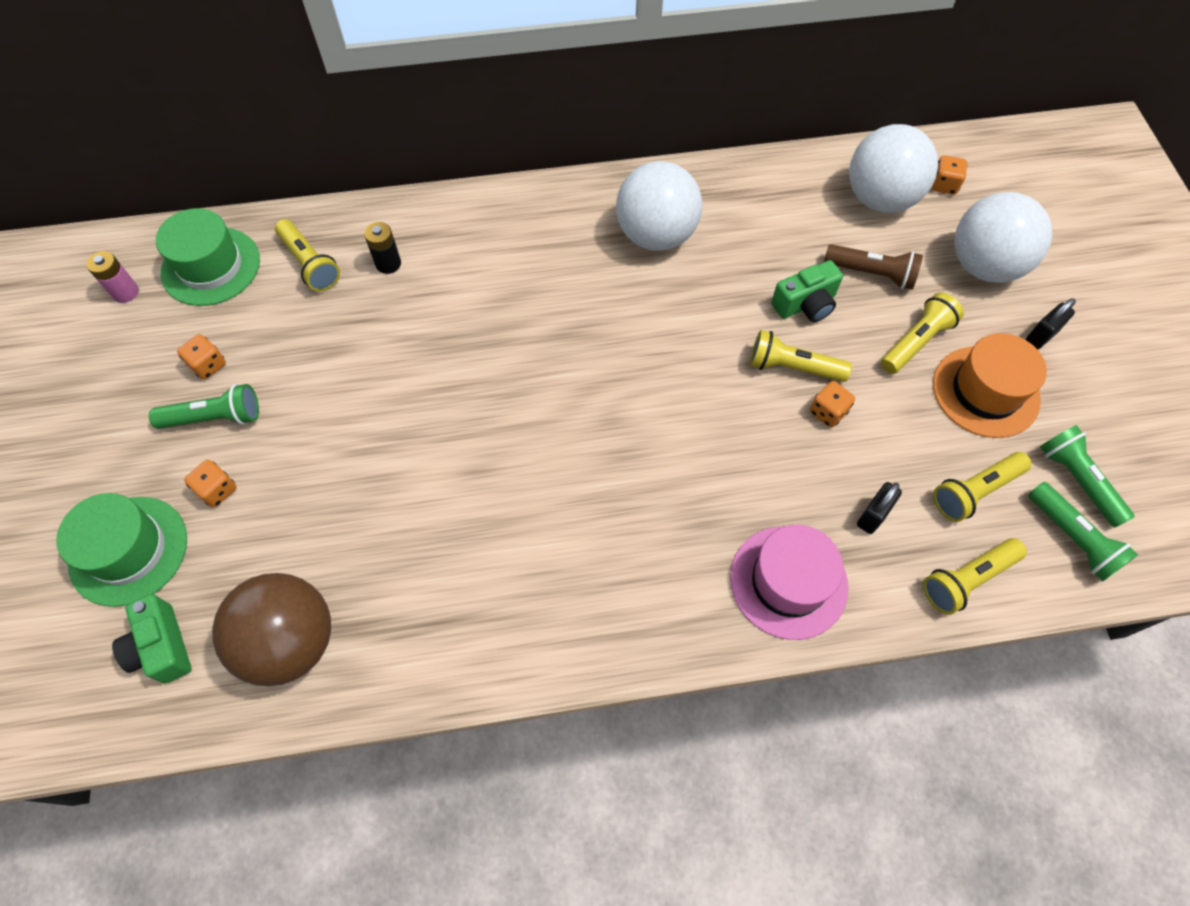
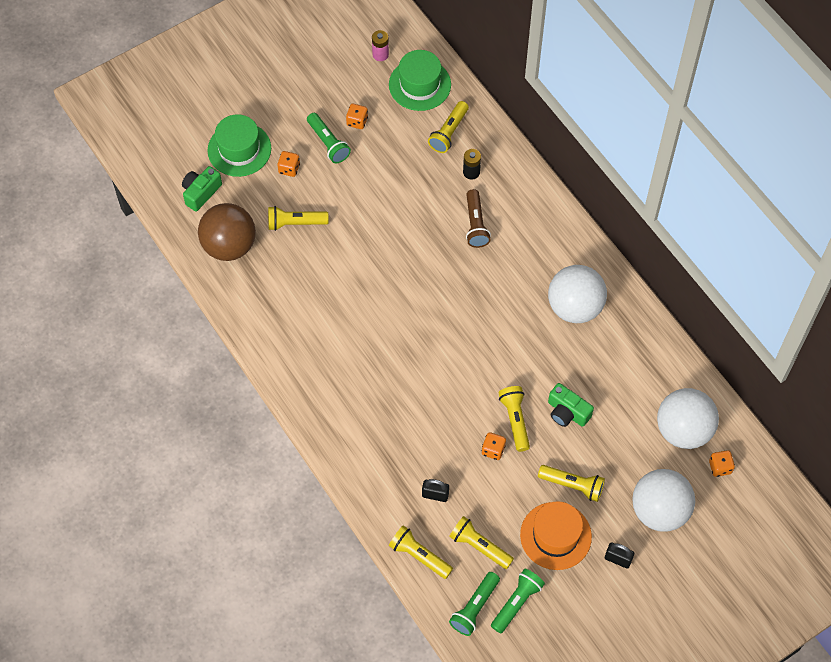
camera: 65 degrees right, 0 degrees up
(317, 521) = (295, 223): none -> yellow flashlight
(788, 582) = (373, 464): pink hat -> none
(871, 274) = (614, 444): brown flashlight -> brown flashlight (475, 224)

